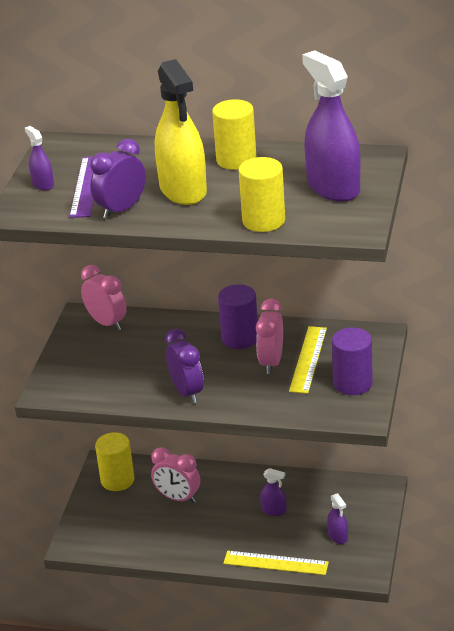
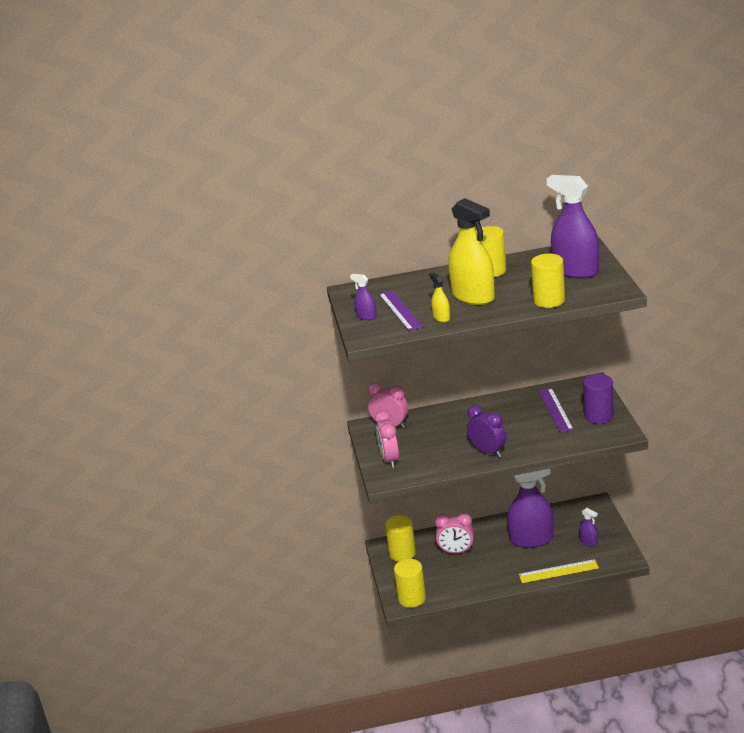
camera: 20 degrees left, 5 degrees down
(88, 541) = (412, 598): none -> yellow cylinder
(121, 210) = (441, 317): purple clock -> yellow spray bottle
(240, 338) = (496, 410): purple cylinder -> none
(271, 362) = (531, 418): pink clock -> pink clock (390, 460)
(274, 510) = (531, 539): purple spray bottle -> purple spray bottle, size x2.22
(308, 359) = (555, 410): yellow ruler -> purple ruler

